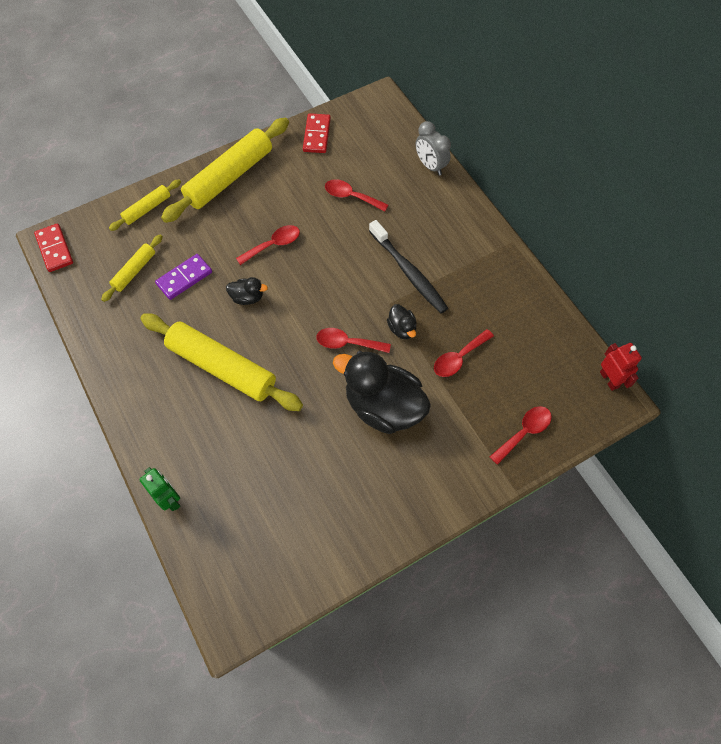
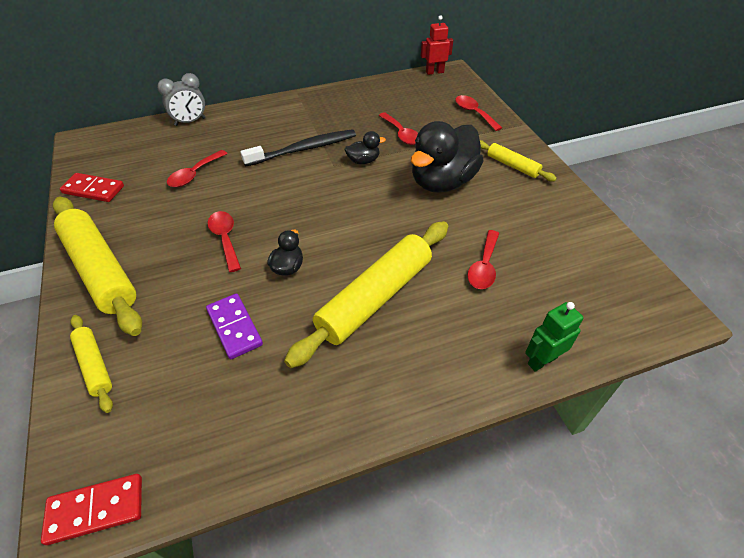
camera: 80 degrees left, 15 degrees down
(134, 271) = (197, 386): yellow rolling pin -> yellow rolling pin (512, 166)
(347, 343) = (369, 196): red spoon -> red spoon (484, 266)

